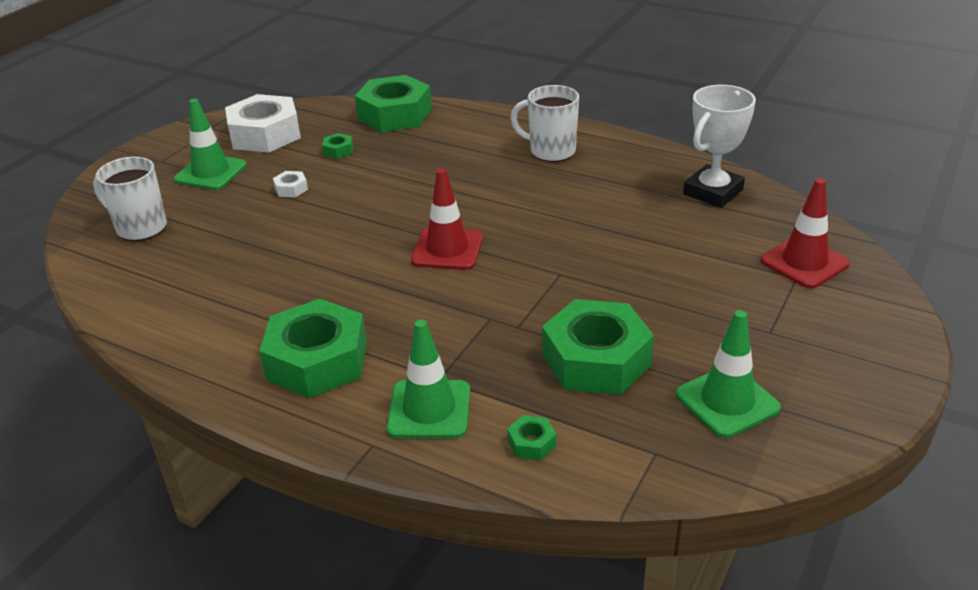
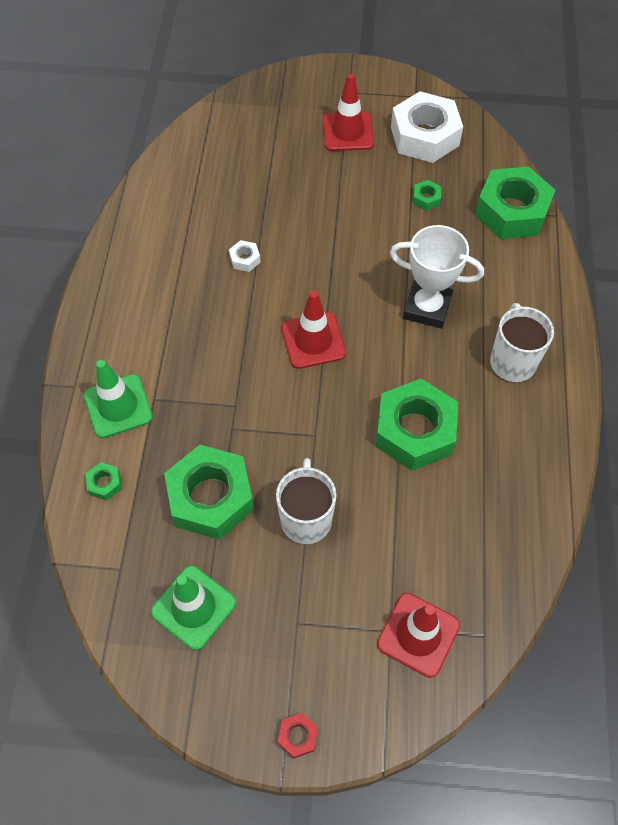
camera: 65 degrees right, 25 degrees up
(140, 227) = (254, 131): white mug -> white mug (306, 518)
(211, 173) = (348, 132): green traffic cone -> red traffic cone
(291, 189) = (350, 195): white nut -> white nut (245, 259)
(317, 360) = (145, 316): green nut -> green nut (415, 431)
(713, 192) = (507, 525): white trophy -> white trophy (427, 308)
(894, 358) = (298, 736): none -> red nut

